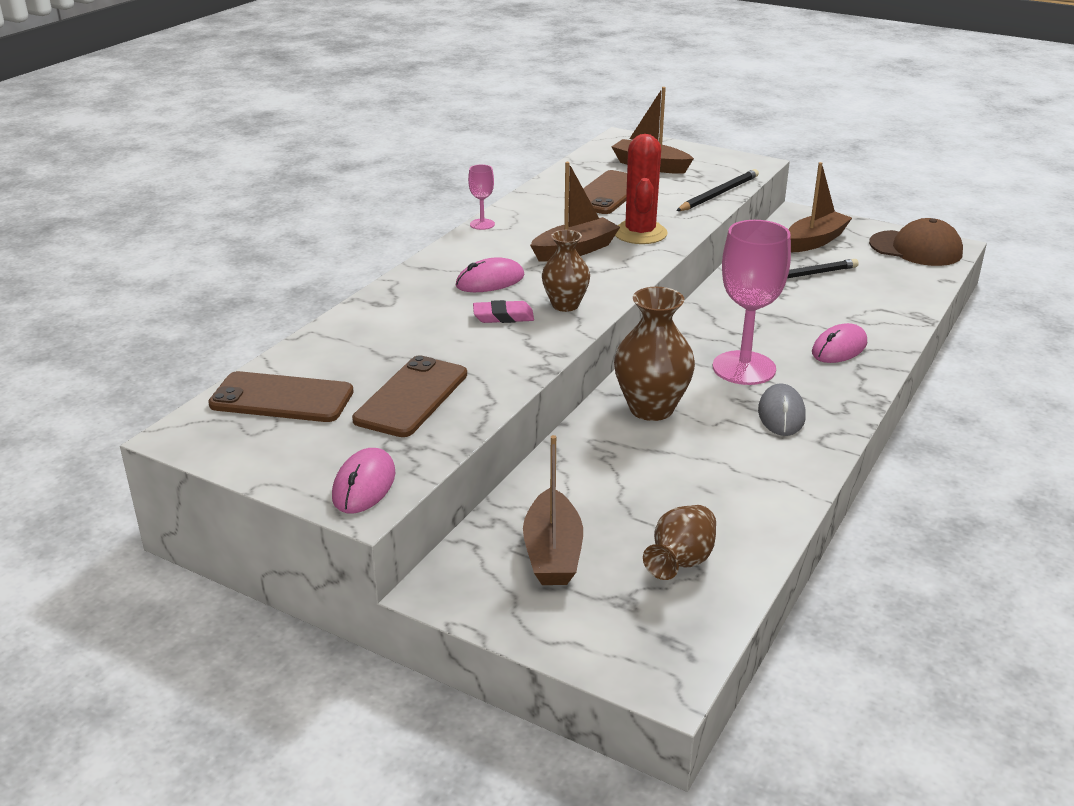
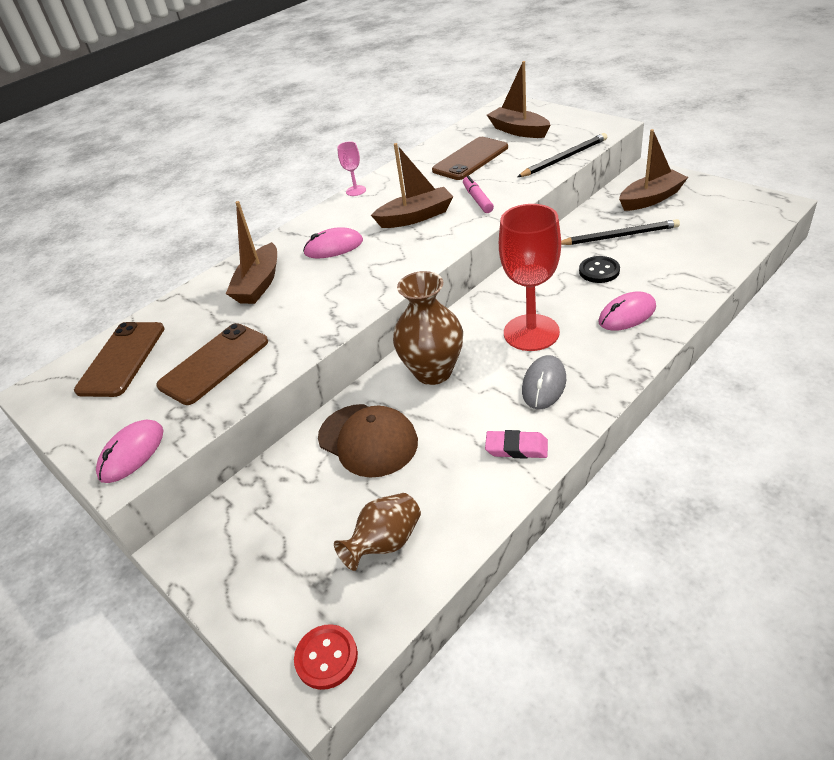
camera: 20 degrees right, 10 degrees up
(281, 398) = (121, 359): brown phone -> brown phone turned 75 degrees clockwise
(503, 316) = (326, 283): pink eraser -> pink eraser (516, 448)
(552, 553) = (285, 519): brown boat -> brown boat (259, 284)
(565, 305) = (380, 273): brown vase -> none
(640, 233) = (477, 199): red cactus -> pink marker
(669, 661) = (326, 657): none -> red button
(744, 368) = (531, 332): pink goblet -> red goblet
(790, 309) = (599, 271): none -> black button
(916, 248) = (743, 207): brown cap -> brown cap (368, 440)

